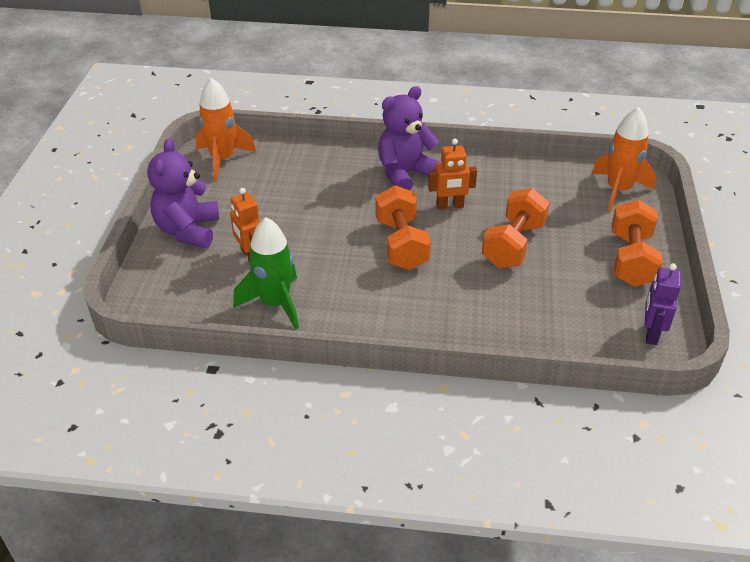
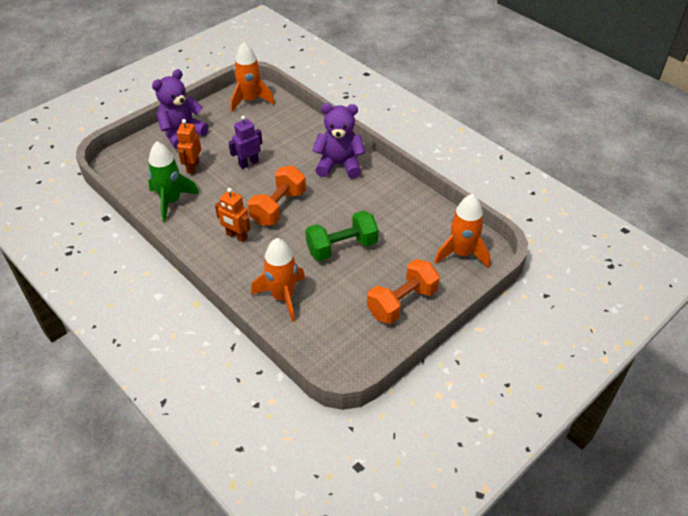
camera: 40 degrees right, 5 degrees up
(450, 206) = (337, 200): orange robot -> orange robot (236, 236)
(513, 245) = (341, 247): orange dumbbell -> green dumbbell
(524, 322) = (282, 297): none -> orange rocket
(651, 333) = (347, 354): purple robot -> purple robot (248, 163)

